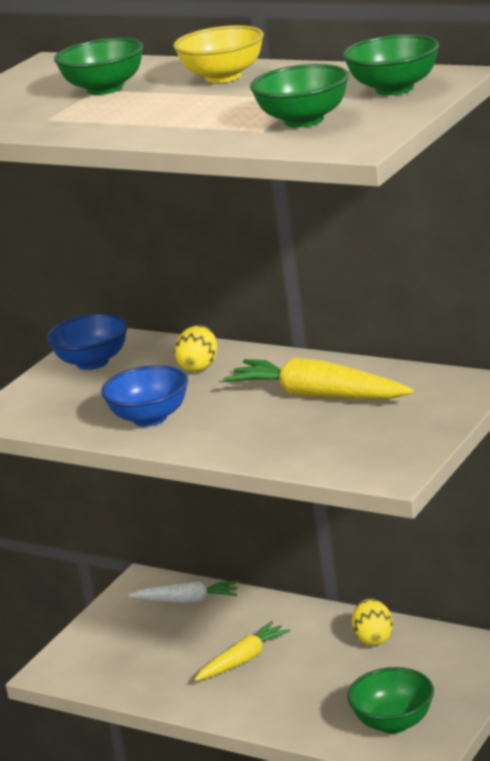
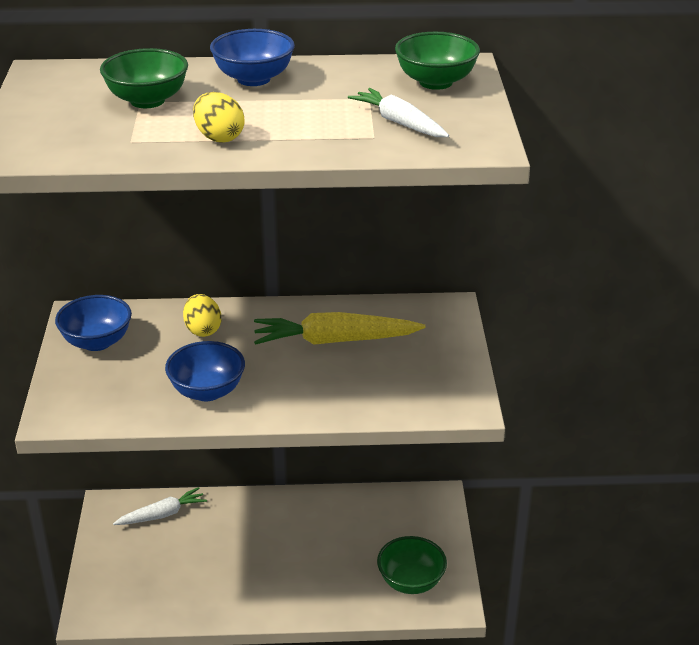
camera: 35 degrees left, 10 degrees up
(223, 77) = (254, 79): yellow bowl -> blue bowl
(243, 660) = (251, 558): yellow carrot -> none
(304, 120) = (399, 123): green bowl -> white carrot
(374, 638) = (340, 511): yellow egg -> yellow egg (219, 137)

